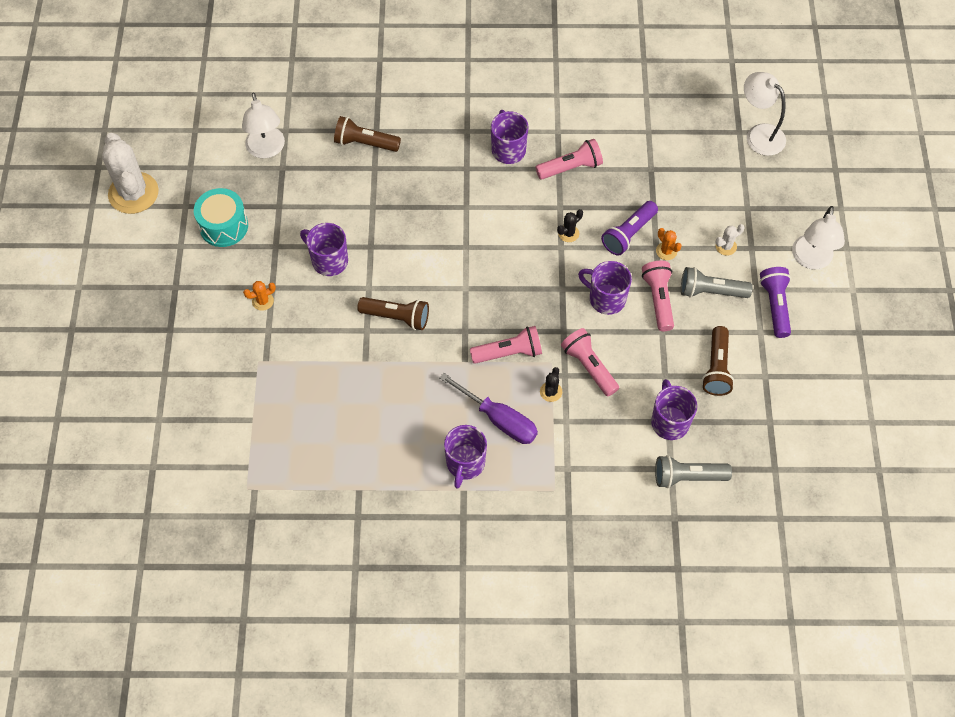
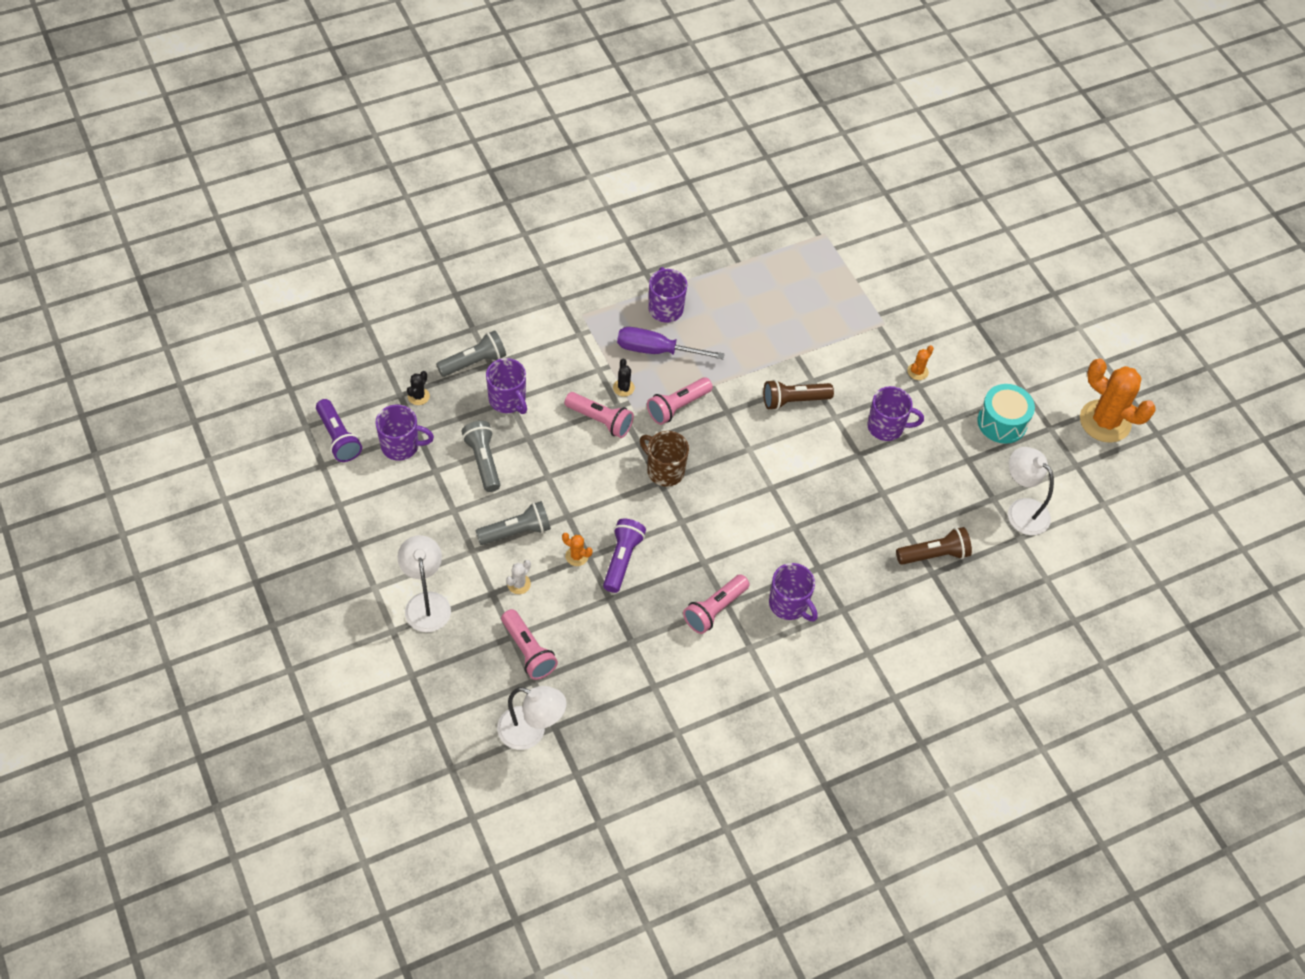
camera: 150 degrees right, 5 degrees down
(133, 193) = (1105, 421): white cactus -> orange cactus
(553, 297) = (664, 470): none -> brown mug
(568, 233) = (681, 538): black cactus -> black cactus (418, 396)
(606, 299) = (614, 487): purple mug -> purple mug (401, 446)
(658, 299) = (564, 505): pink flashlight -> pink flashlight (528, 651)
(716, 368) = (483, 461): brown flashlight -> grey flashlight
(775, 306) = (448, 541): purple flashlight -> purple flashlight (338, 438)

